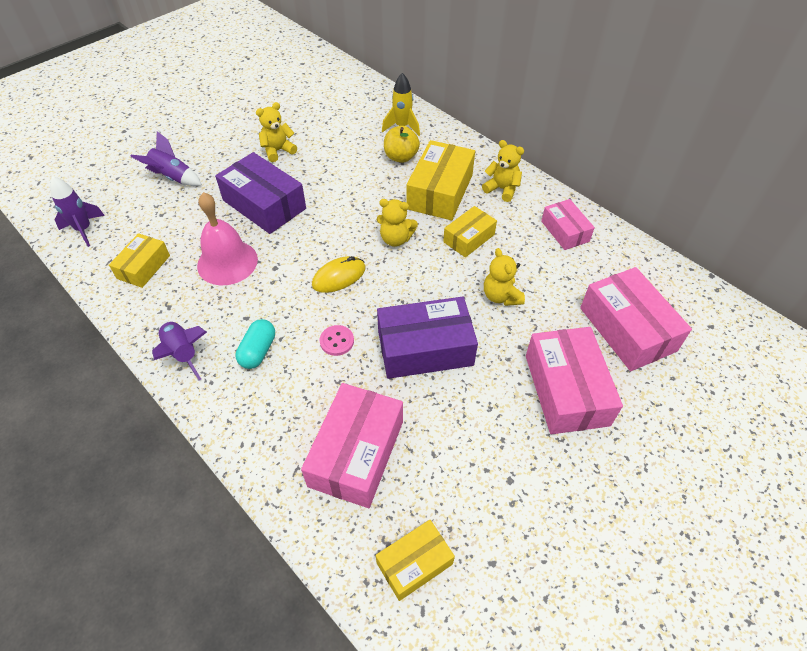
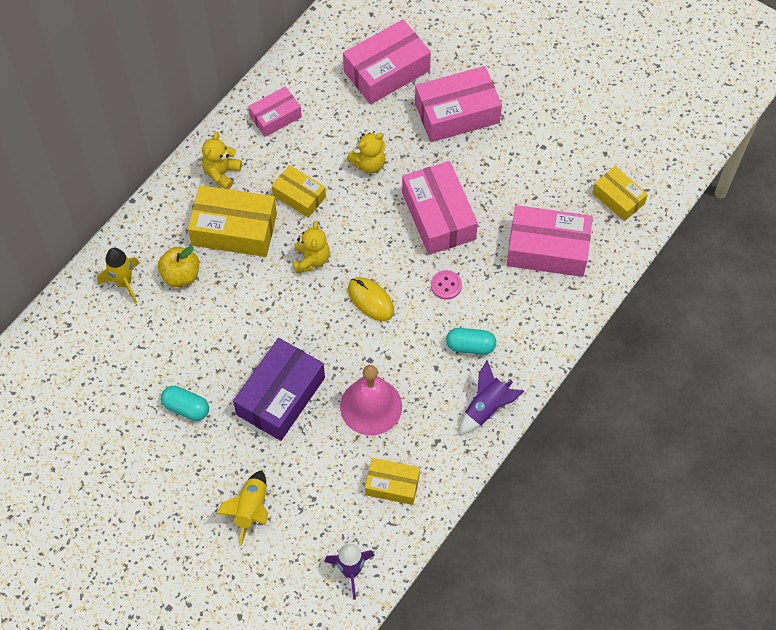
camera: 100 degrees left, 10 degrees up
(173, 178) = (251, 509): purple rocket -> yellow rocket
(278, 151) = (186, 408): yellow teddy bear -> turquoise capsule
(425, 348) = (438, 216): purple box -> pink box

